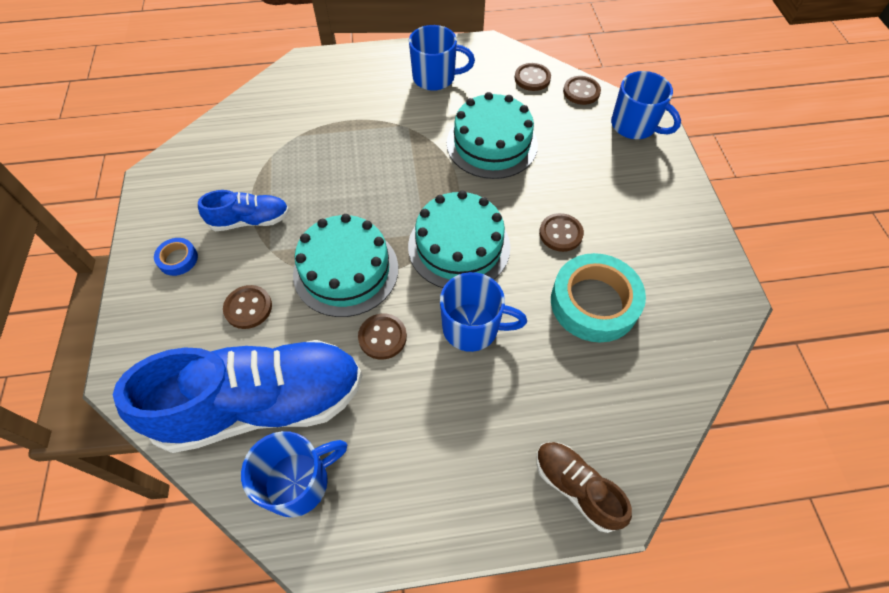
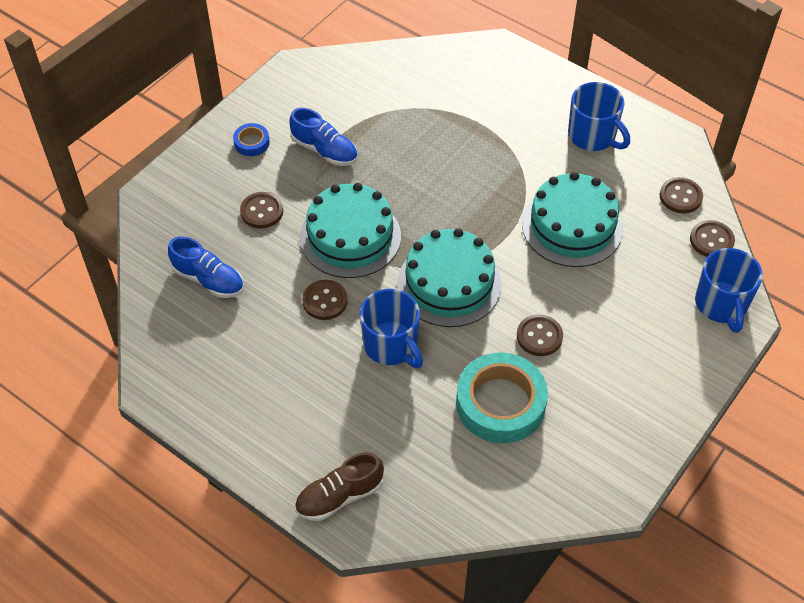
camera: 45 degrees right, 5 degrees down
(262, 404) = (208, 279): blue shoe -> blue shoe, size x0.47
(298, 482) = (182, 343): blue mug -> none
(576, 487) = (339, 496): brown shoe -> brown shoe turned 120 degrees counterclockwise

